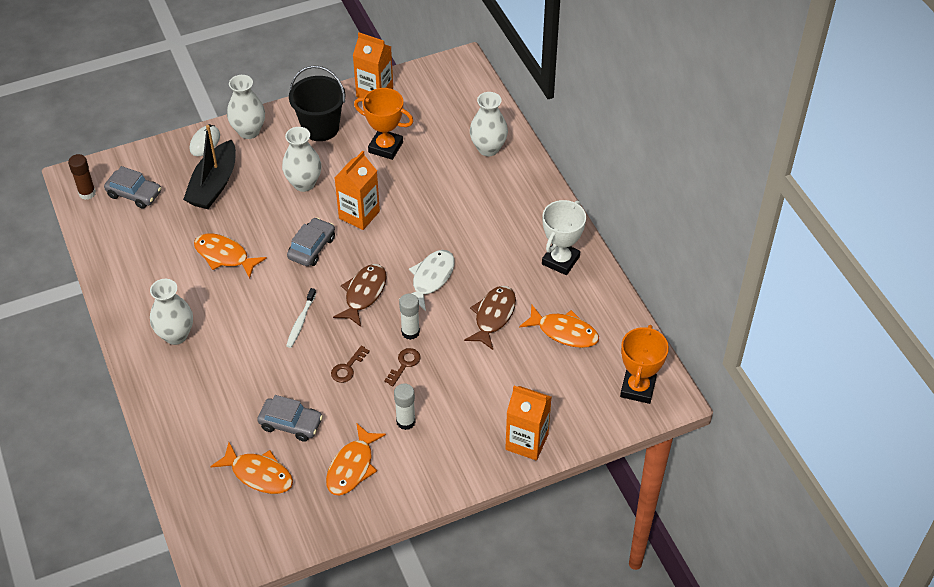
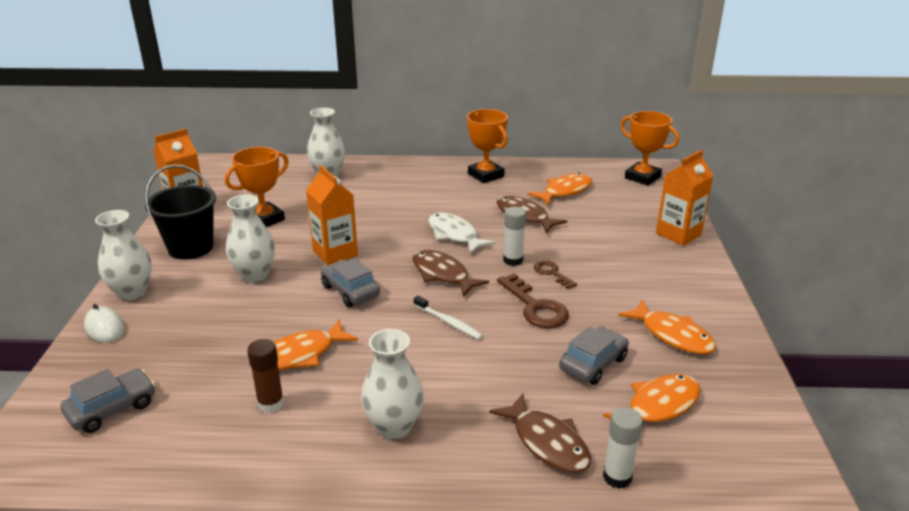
camera: 65 degrees left, 20 degrees down
(87, 193) = (51, 457): brown glue stick -> brown glue stick (271, 404)
(194, 419) = (547, 442): none -> brown fish
(214, 184) = (180, 336): black boat -> none
(347, 368) = (535, 307): brown key -> brown key, size x1.69
(405, 421) = (626, 289): white glue stick -> white glue stick (617, 477)
(560, 260) = (485, 175): white trophy -> orange trophy

